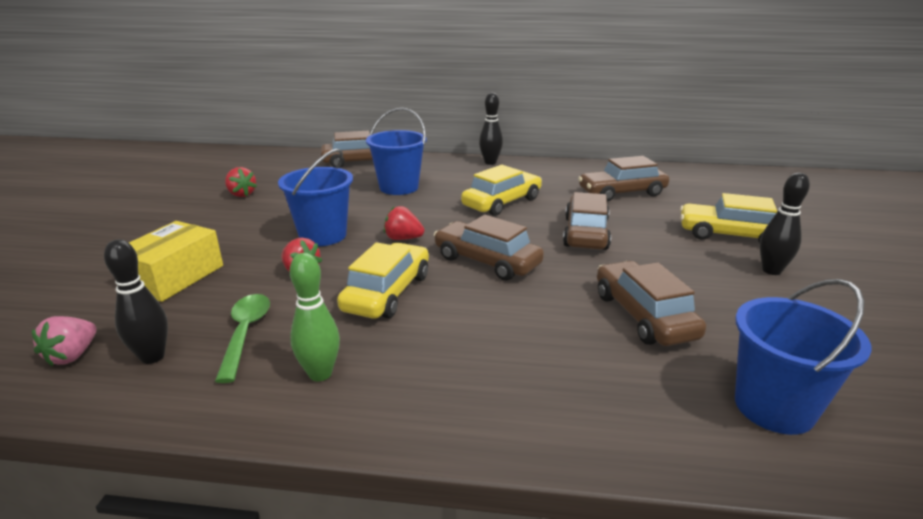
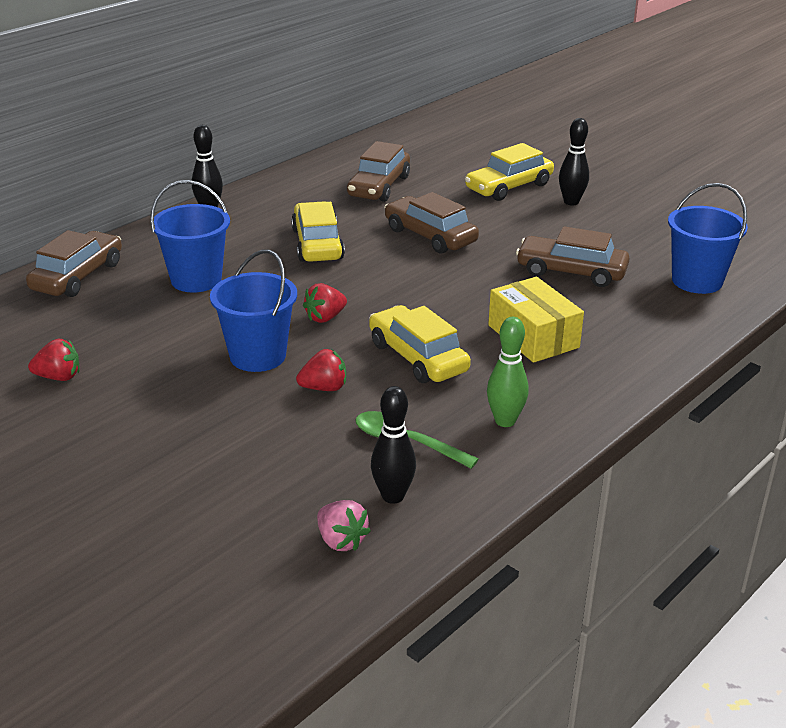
camera: 55 degrees left, 5 degrees up
(174, 277) = (240, 462): yellow box -> yellow box (533, 336)
(487, 261) = (421, 295): brown car -> none

